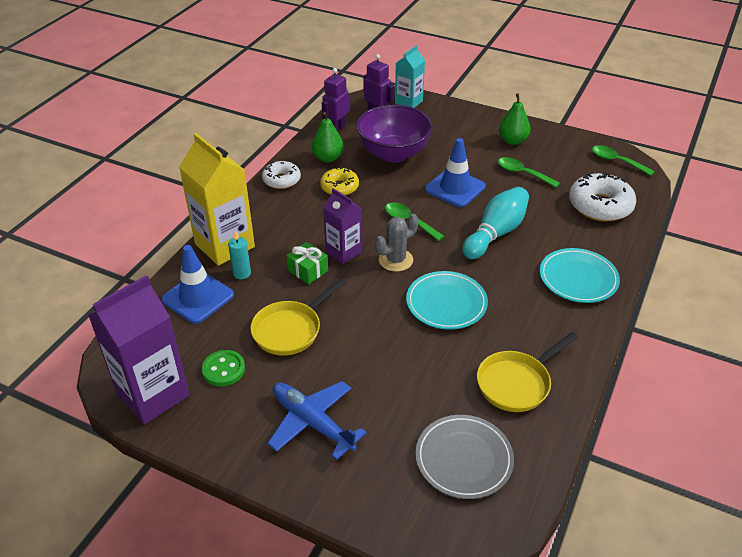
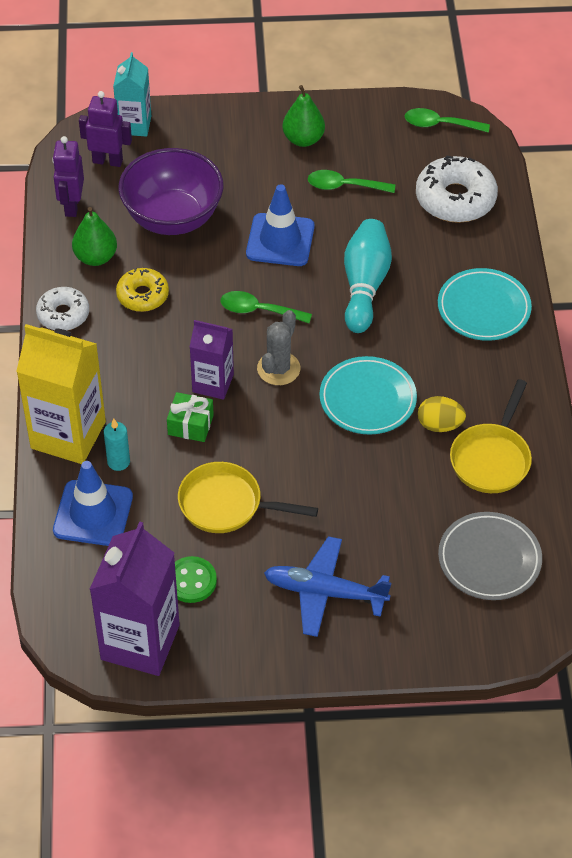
camera: 30 degrees left, 10 degrees up
(290, 330) = (226, 504): yellow pan -> yellow pan turned 90 degrees clockwise
(490, 342) = (439, 425): none -> yellow egg

